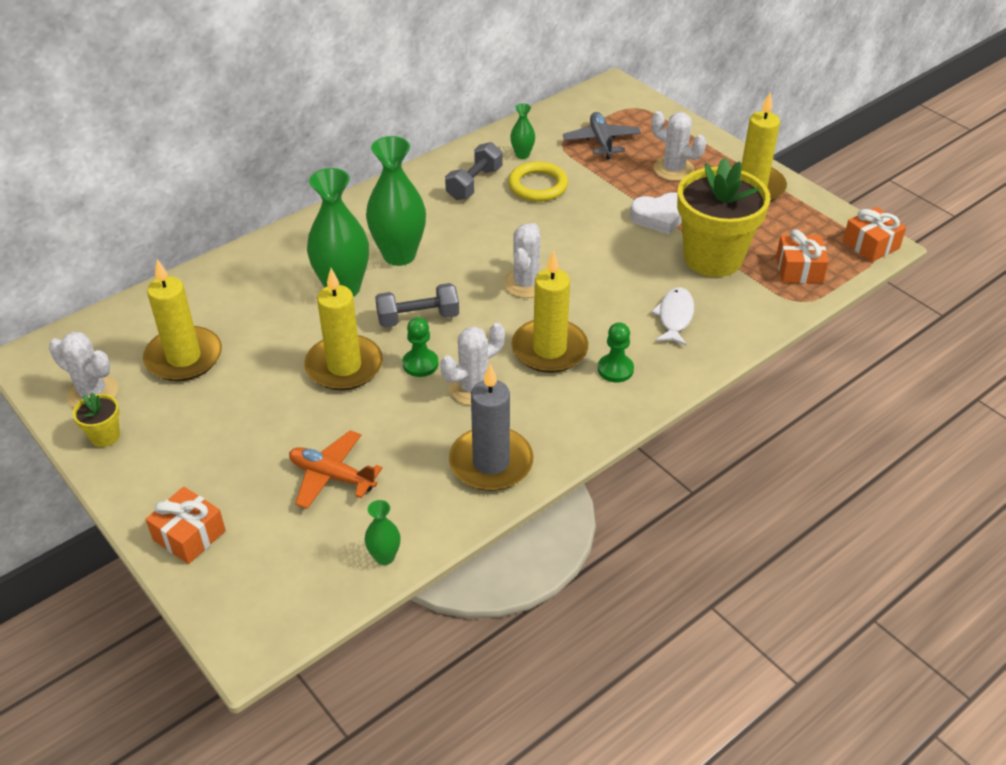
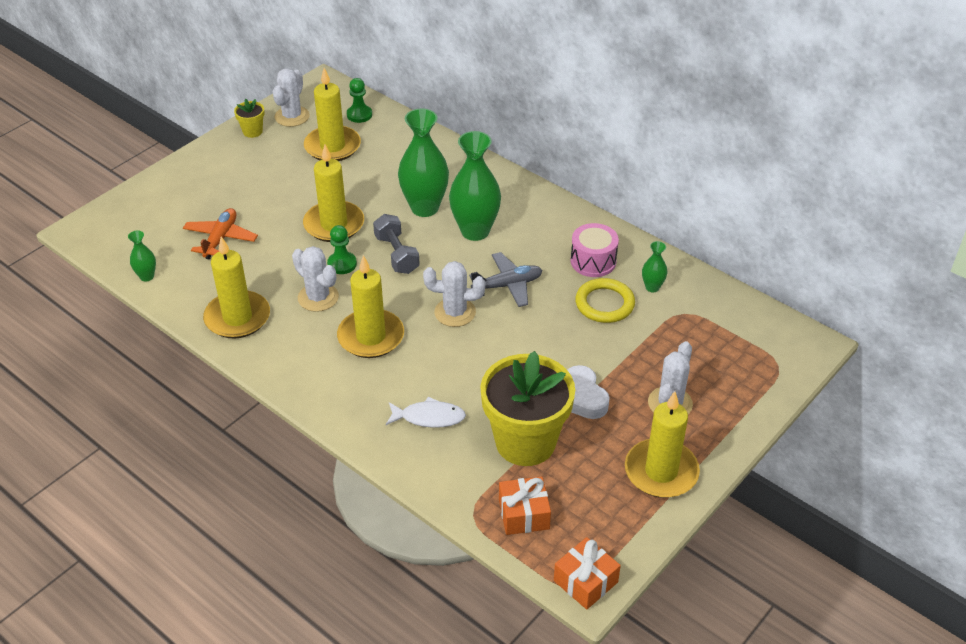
camera: 80 degrees right, 0 degrees up
(189, 535) = (167, 186): orange gift -> none
(474, 183) = (593, 261): grey dumbbell -> pink drum
(491, 462) = (237, 318): grey candle -> yellow candle
(601, 141) = (699, 342): grey plane -> grey plane (508, 285)
(615, 369) = (351, 381): green pawn -> green pawn (359, 115)

